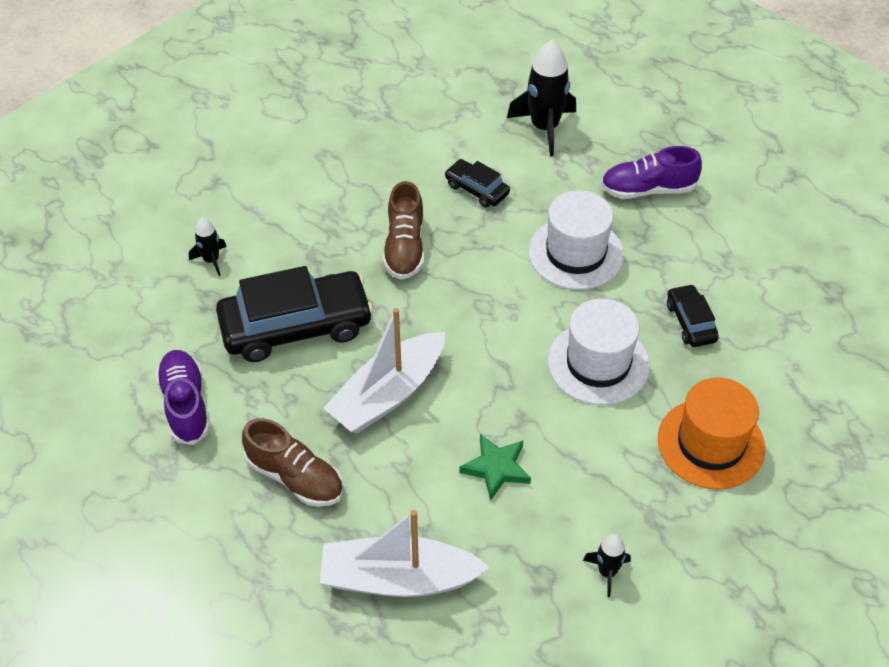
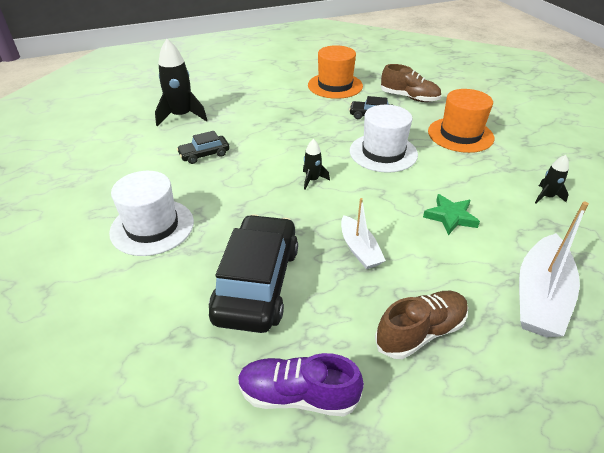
camera: 65 degrees left, 10 degrees down
(211, 260) = (135, 319): black rocket -> black rocket (312, 180)
(388, 394) = (359, 249): white boat -> white boat, size x0.59
(405, 247) = (226, 200): brown shoe -> brown shoe (409, 97)
(575, 253) = (292, 135): white hat -> white hat (152, 227)
(648, 189) = (265, 100): purple shoe -> none
(753, 251) = (335, 85): none -> orange hat

